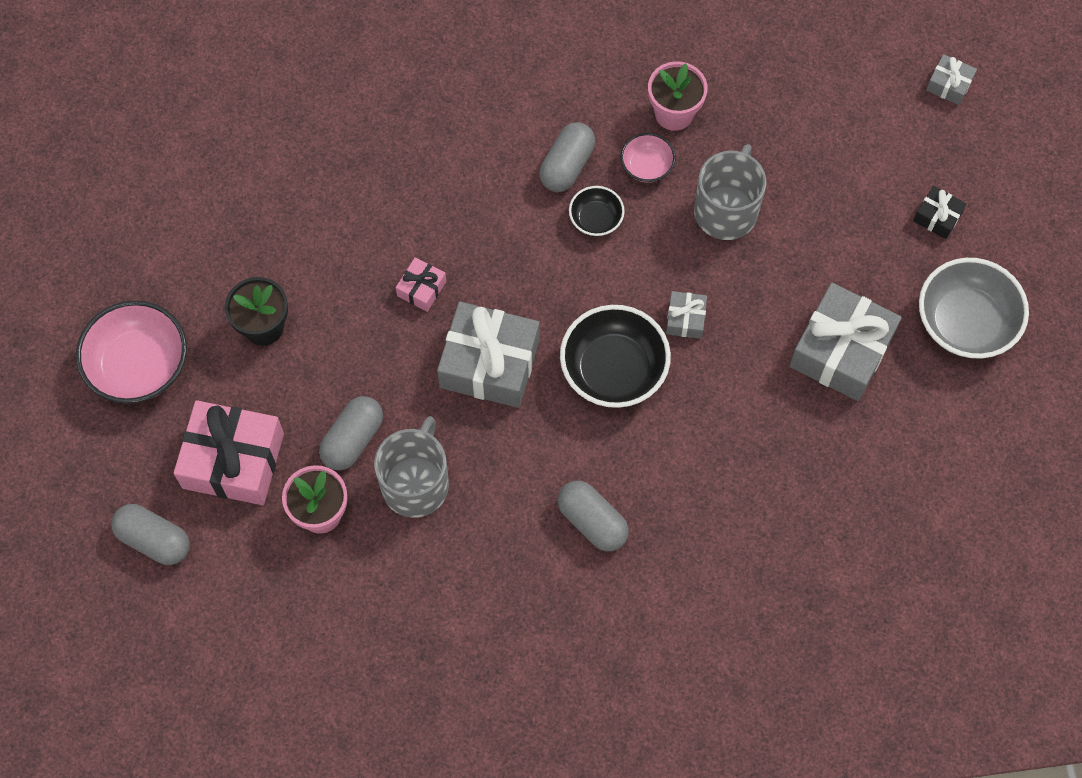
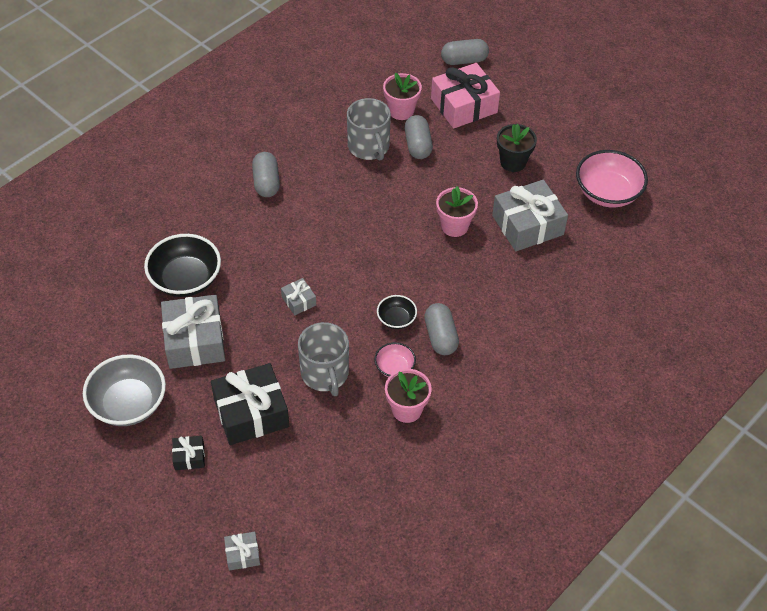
camera: 140 degrees right, 15 degrees down
(139, 366) = (550, 113): pink bowl -> pink bowl (607, 193)
(421, 289) = (454, 226): pink gift -> pink flower pot
(489, 363) = (384, 215): grey gift -> grey gift (527, 225)
(592, 521) = (266, 182): grey capsule -> grey capsule turned 75 degrees clockwise
(613, 370) = (316, 252): black bowl -> black bowl (185, 279)
(838, 221) = (251, 412): none -> black gift

